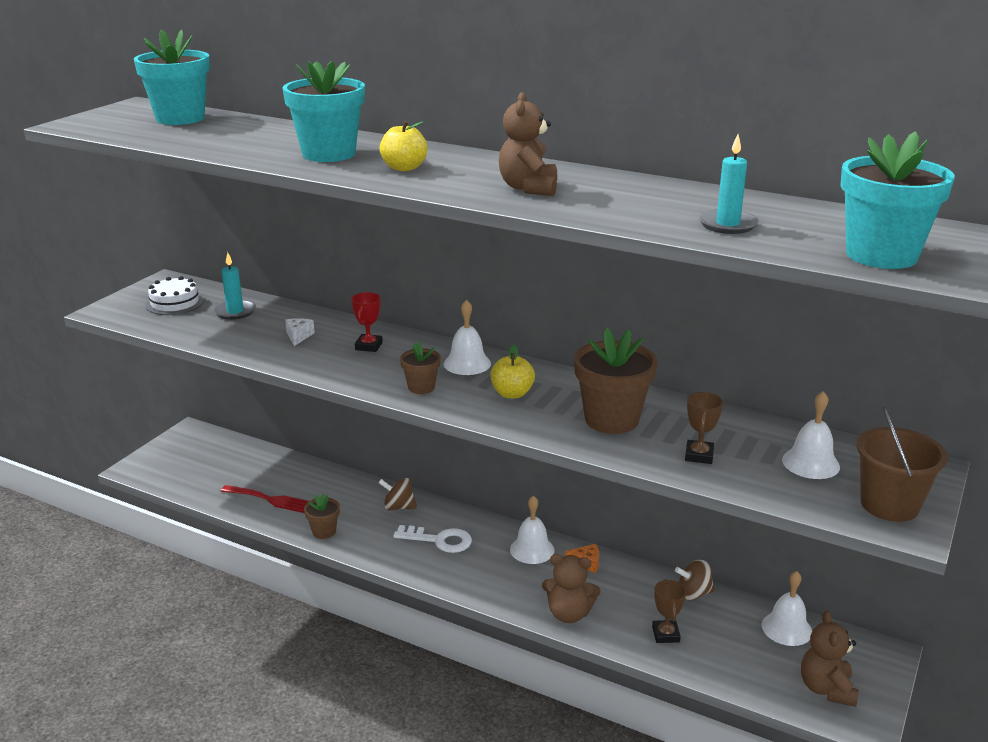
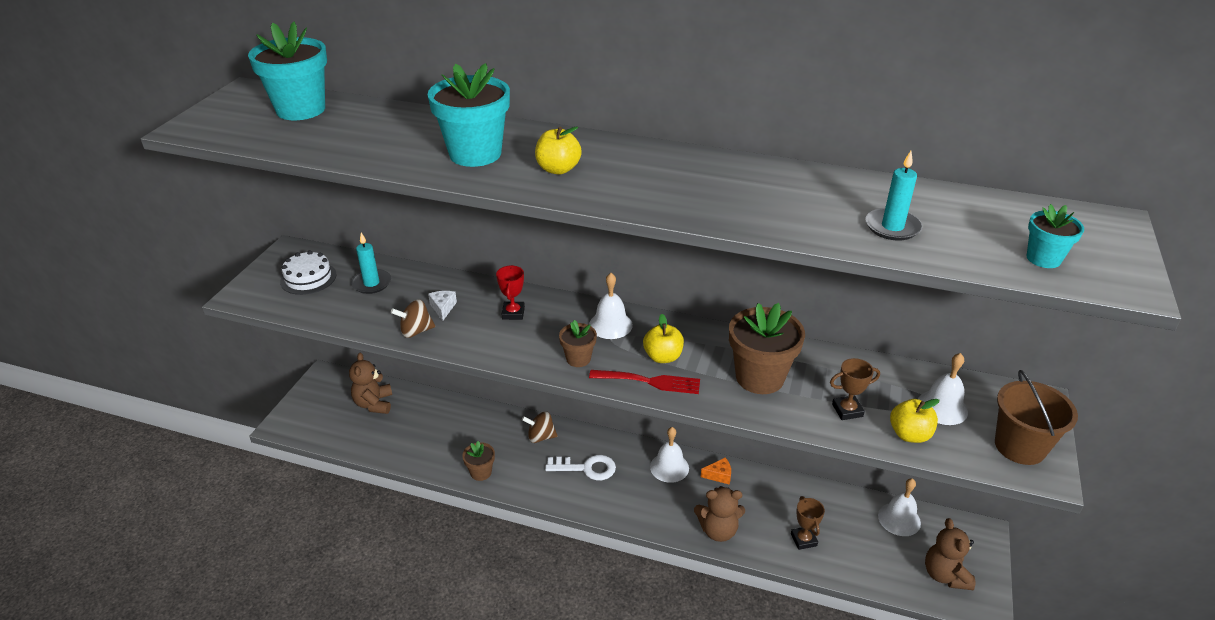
camera: 10 degrees left, 10 degrees up
(270, 499) = (421, 443): red fork -> red fork (650, 381)
(528, 188) = (689, 190): brown teddy bear -> brown teddy bear (374, 404)
(694, 593) = (816, 494): brown spinning top -> brown spinning top (416, 331)
(699, 455) = (847, 410): brown trophy -> brown trophy turned 75 degrees clockwise
(762, 482) = (909, 434): none -> yellow apple
(881, 255) = (1043, 258): turquoise flower pot -> turquoise flower pot, size x0.52

